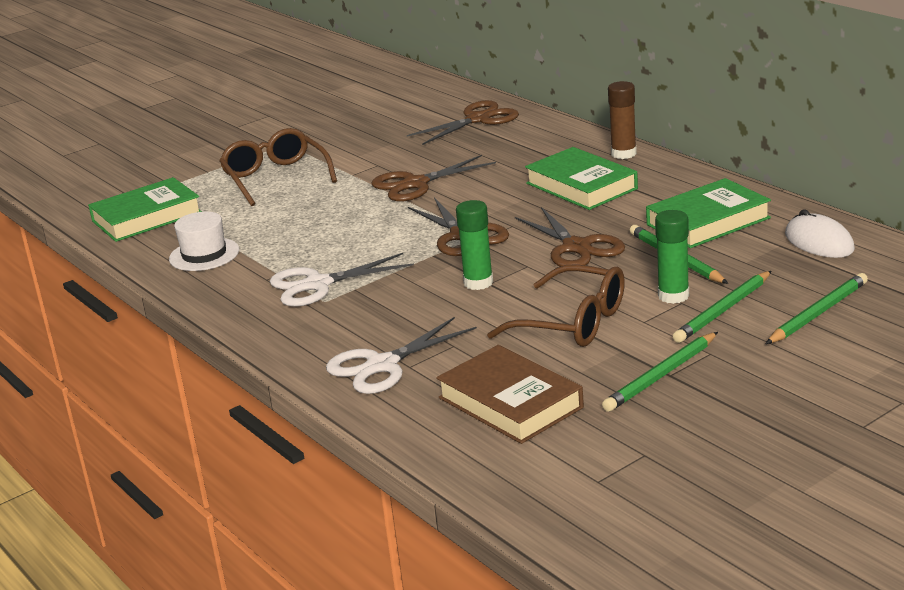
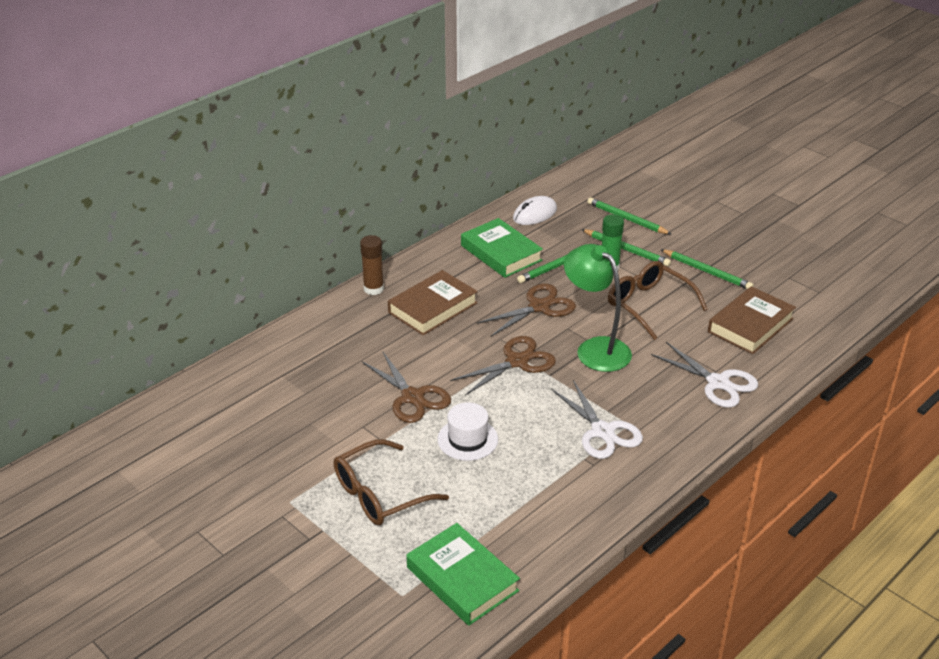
camera: 100 degrees left, 10 degrees up
(204, 254) = (548, 514): white hat -> white hat (467, 439)
(478, 119) = (270, 371): brown scissors -> none
(478, 283) = (595, 348): green glue stick -> green lamp
(573, 322) = (648, 305): brown glasses -> brown glasses turned 60 degrees counterclockwise
(581, 186) = (433, 308): green book -> brown book

